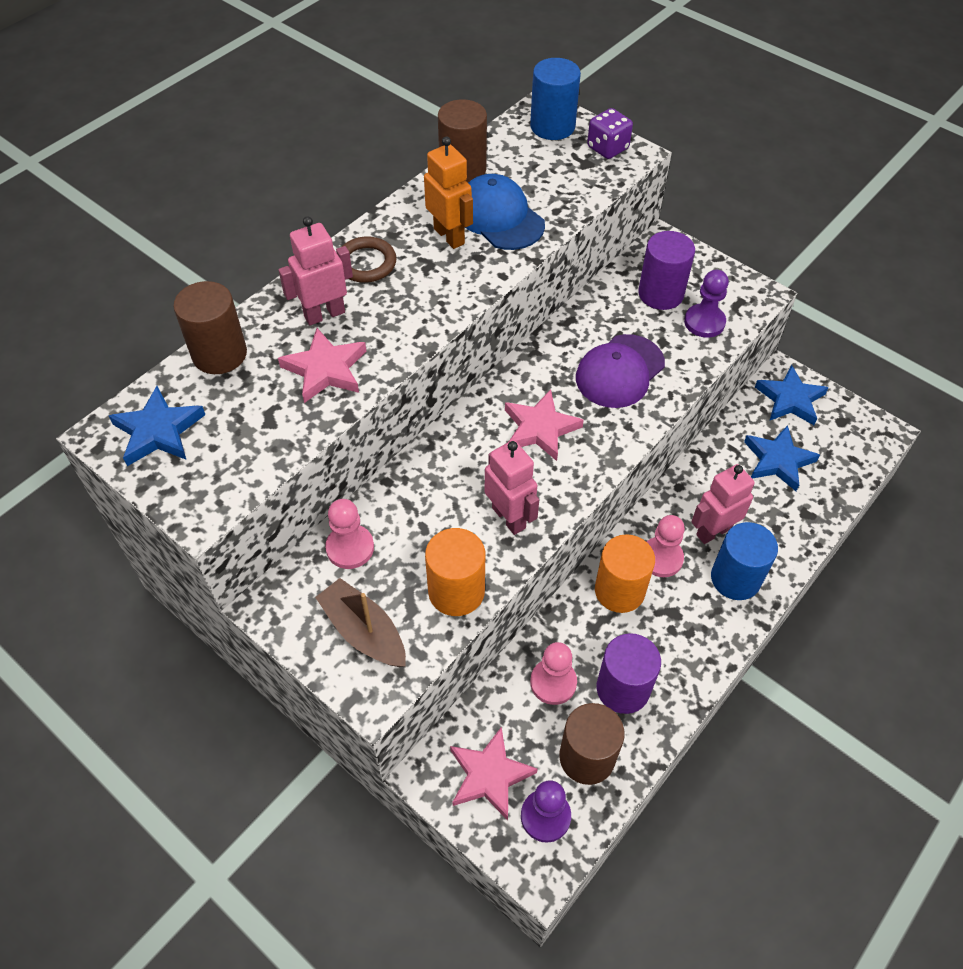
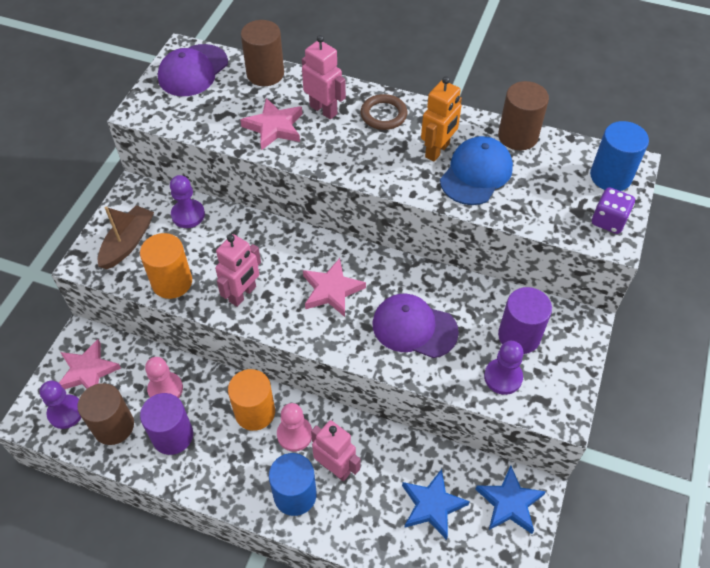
camera: 70 degrees right, 0 degrees up
(158, 431) = (193, 71): blue star -> purple cap
(350, 548) = (188, 215): pink pawn -> purple pawn

